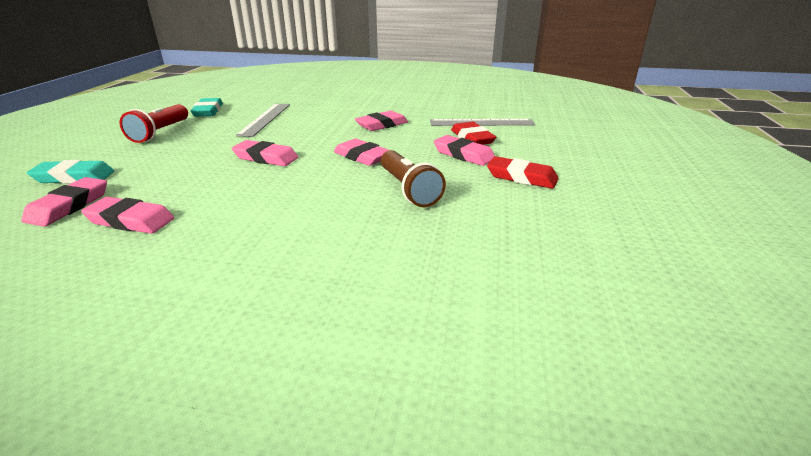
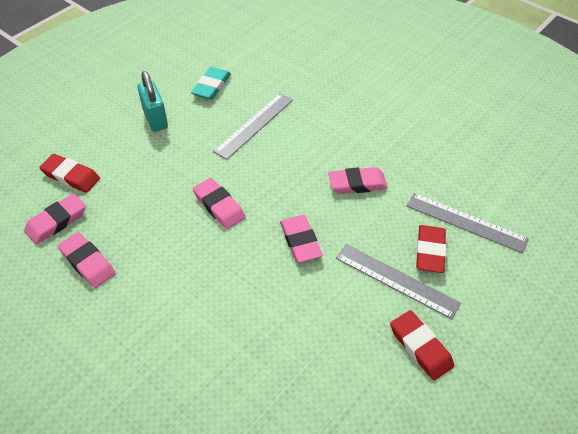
camera: 30 degrees right, 20 degrees up
(74, 177) = (71, 176): turquoise eraser -> red eraser
(160, 133) = (155, 119): red flashlight -> turquoise padlock
(408, 190) = (304, 317): brown flashlight -> none
(463, 155) = (396, 280): pink eraser -> grey ruler

